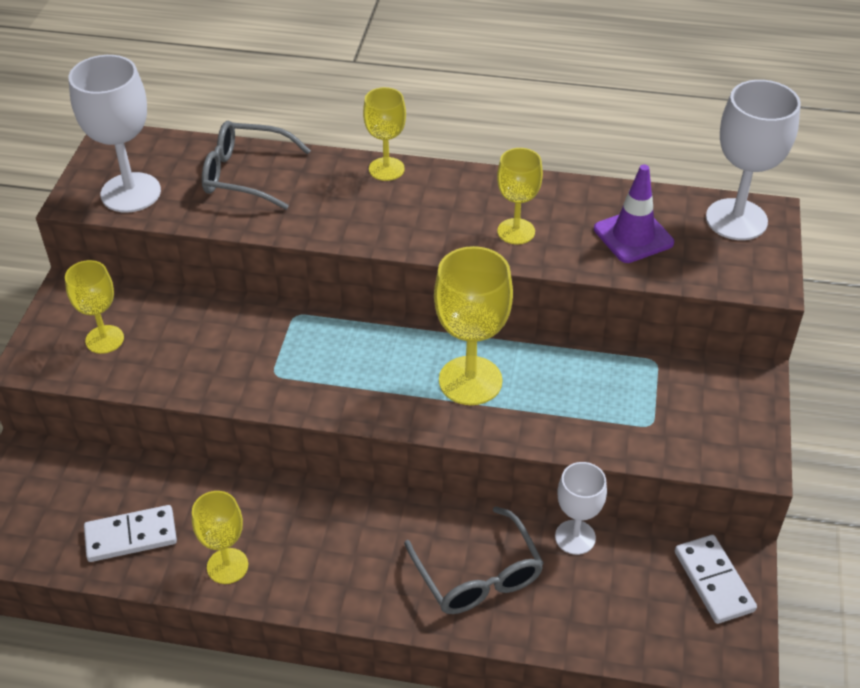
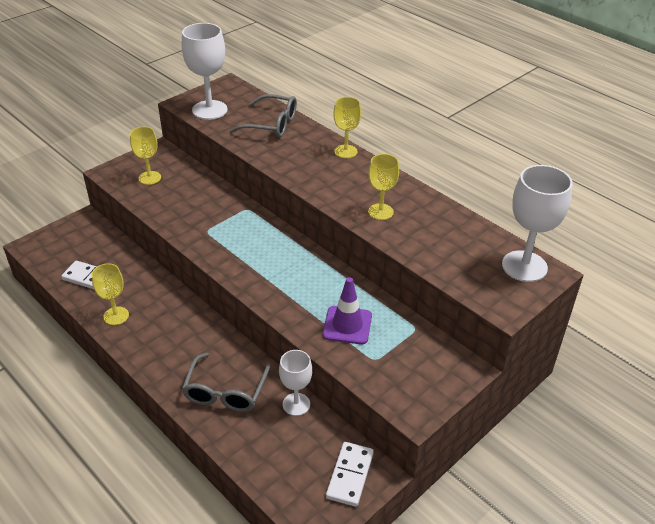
camera: 35 degrees right, 5 degrees down
(245, 175) = (271, 124): grey glasses -> grey glasses turned 150 degrees clockwise
(470, 381) = (299, 284): yellow goblet -> none
(633, 236) = (447, 245): purple traffic cone -> purple traffic cone (347, 325)

